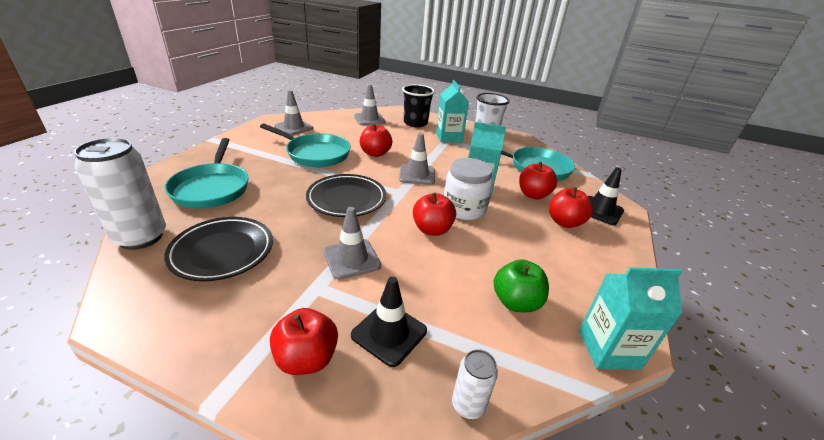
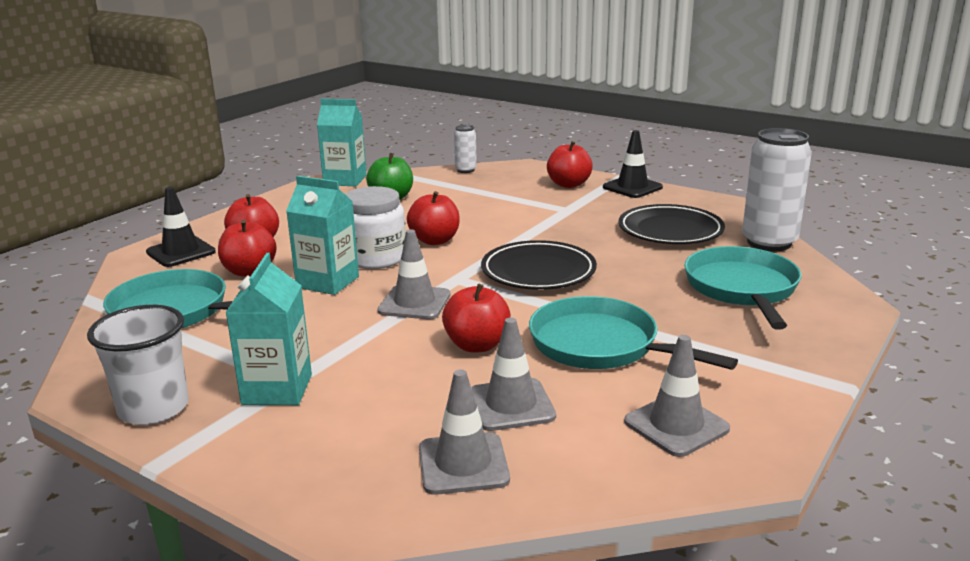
camera: 165 degrees left, 10 degrees down
(351, 259) = (534, 223): grey traffic cone -> grey traffic cone (511, 405)
(389, 333) = (507, 190): black traffic cone -> black traffic cone (632, 187)
(415, 123) = (329, 445): black cup -> none

